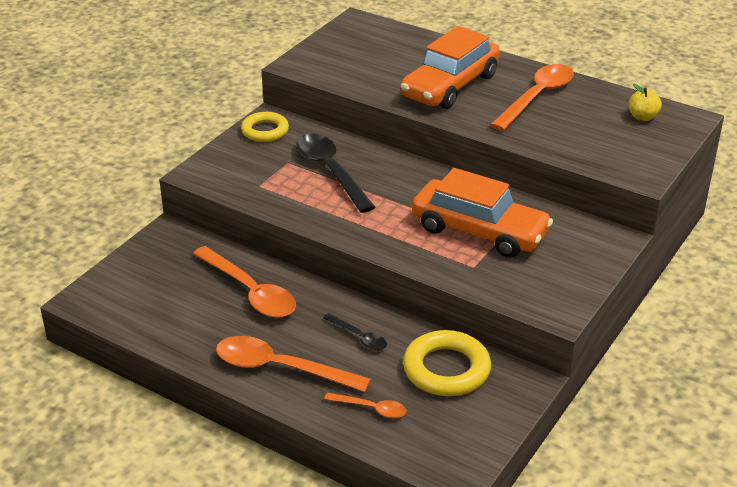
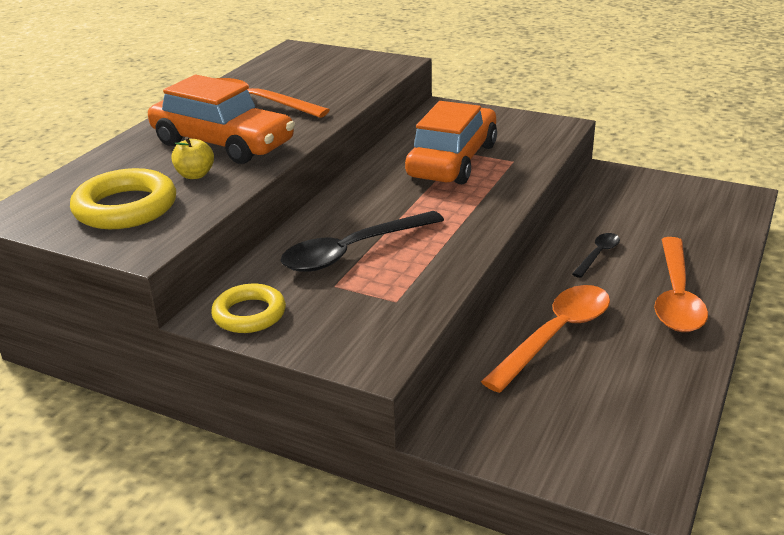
camera: 95 degrees left, 5 degrees down
(371, 408) = (697, 239): orange spoon -> none
(446, 369) = (617, 207): yellow ring -> yellow ring (126, 207)
(642, 117) = (294, 63): yellow apple -> yellow apple (195, 175)

